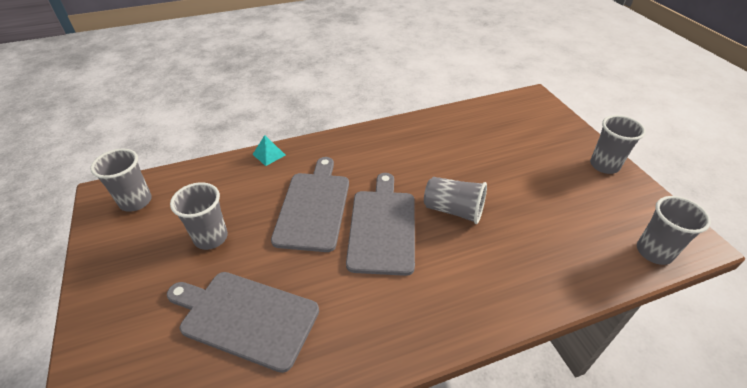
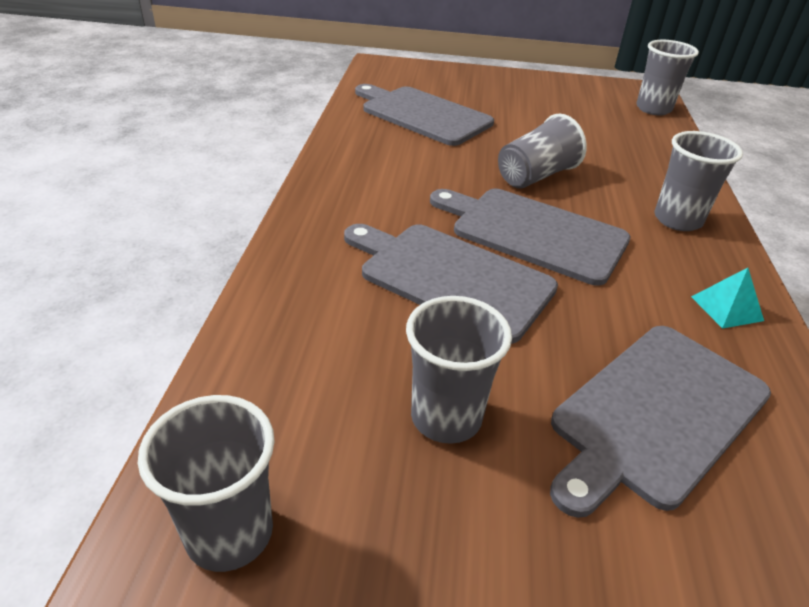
camera: 65 degrees left, 5 degrees down
(269, 154) = (270, 287): turquoise pyramid -> turquoise pyramid (726, 308)
(483, 138) = (422, 114): none -> grey cutting board
(604, 165) = (526, 80): grey cup -> grey cup (677, 220)

